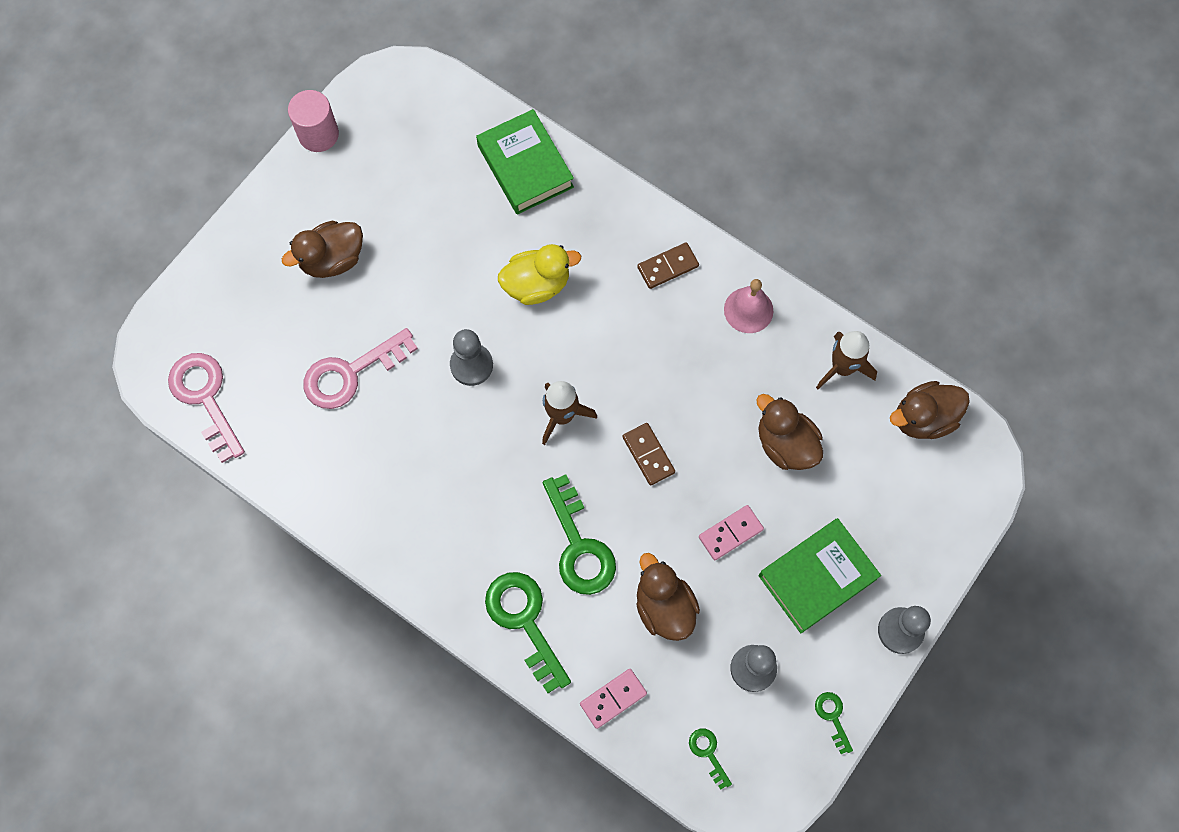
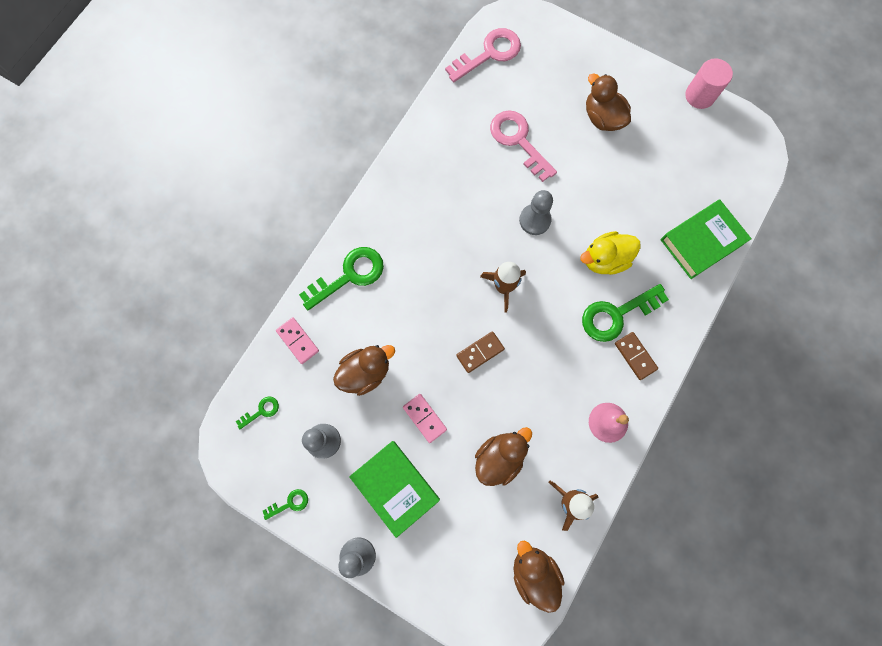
camera: 85 degrees right, 5 degrees up
(537, 285) = (605, 259): yellow duck -> yellow duck turned 90 degrees clockwise
(579, 545) = (406, 308): green key -> green key (616, 314)

